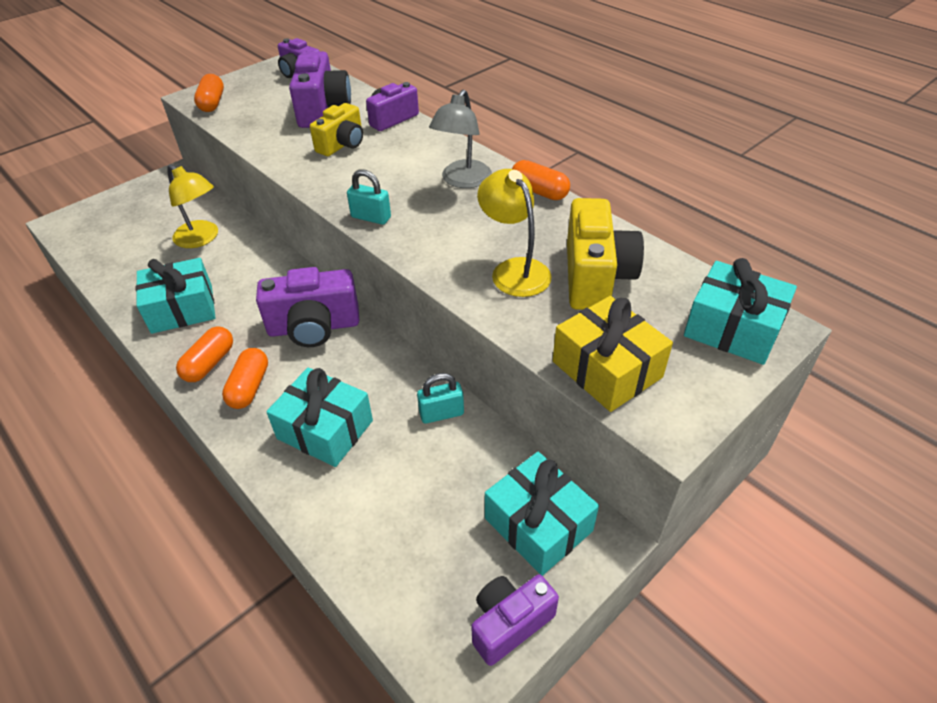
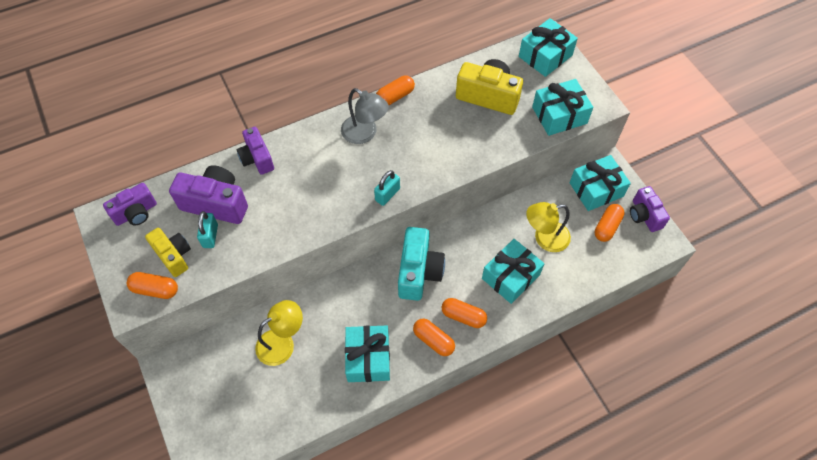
camera: 75 degrees left, 15 degrees up
(314, 327) = (419, 272): purple camera -> turquoise camera
(342, 144) = (281, 197): yellow camera -> yellow camera (174, 256)
(441, 413) = (514, 214): turquoise padlock -> turquoise padlock (210, 236)
(460, 556) = (607, 227): none -> orange capsule
(514, 270) = (469, 131): yellow lamp -> yellow lamp (544, 238)
(607, 369) = (559, 115): yellow gift -> turquoise gift

